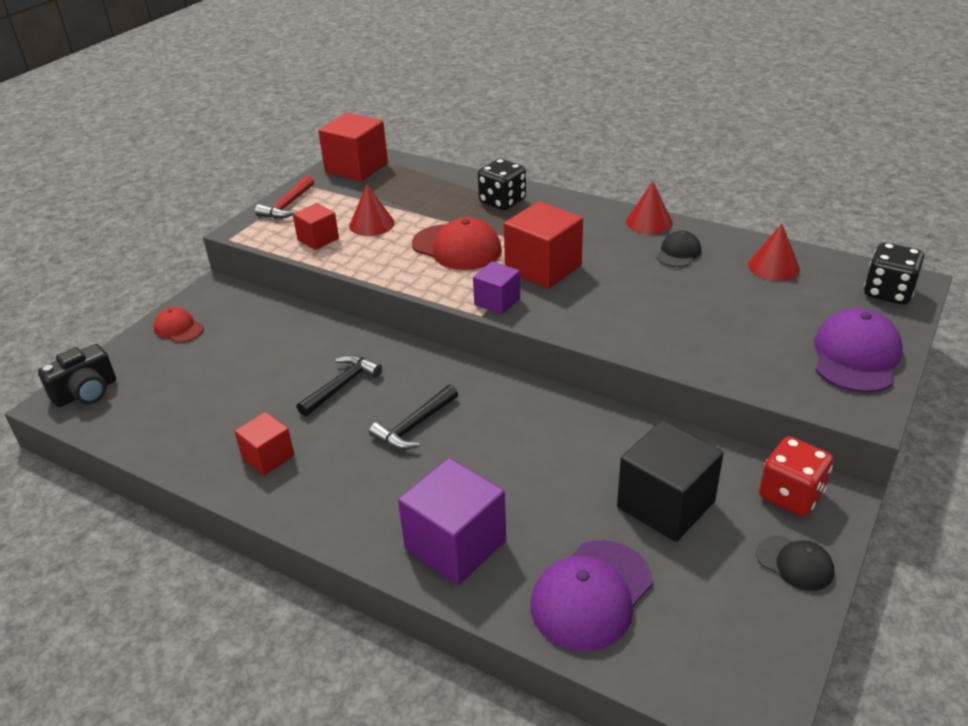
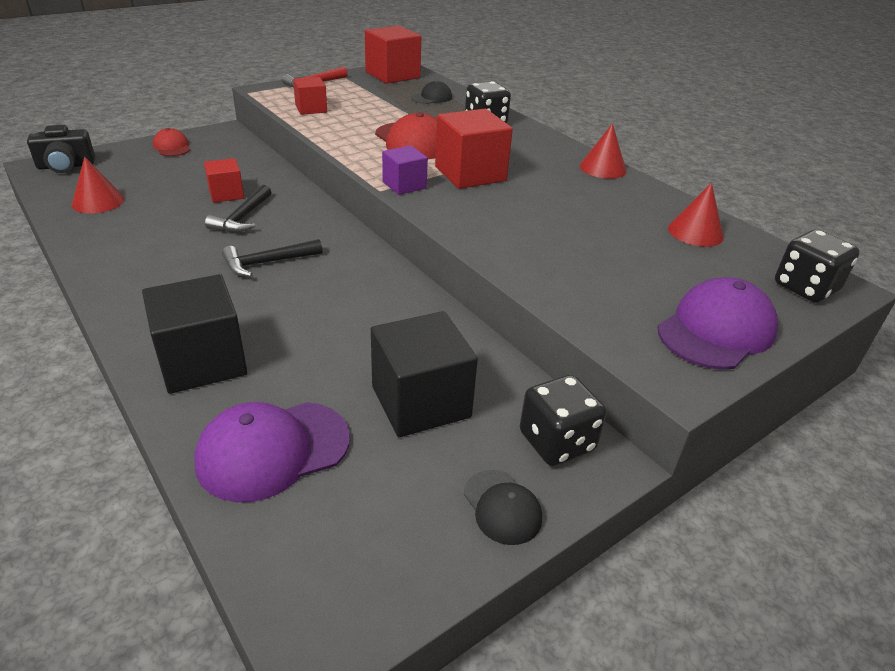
camera: 20 degrees right, 0 degrees up
(268, 457) = (135, 246): red cube -> red cube (226, 194)
(341, 386) = (243, 217): black hammer -> black hammer turned 135 degrees clockwise
(371, 224) = (363, 110): red cone -> red cone (98, 201)
(455, 545) = (202, 361): purple cube -> black cube
(678, 253) = (608, 196): black cap -> black cap (431, 98)
(791, 495) = (556, 442): red dice -> black dice

